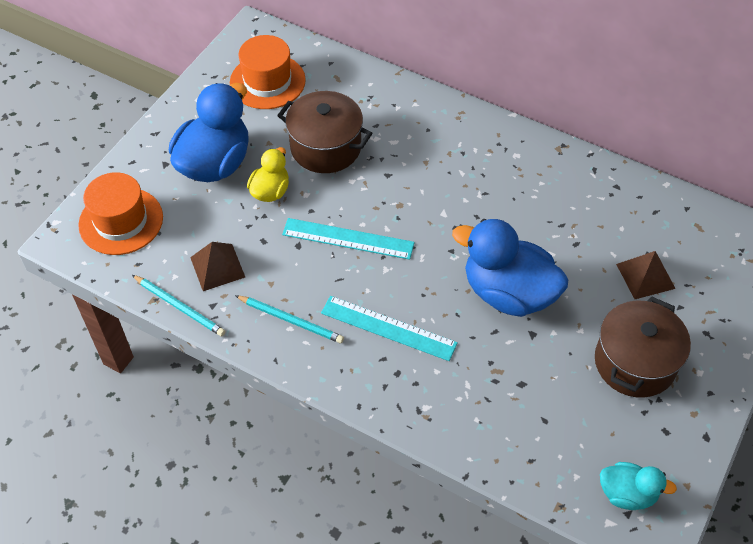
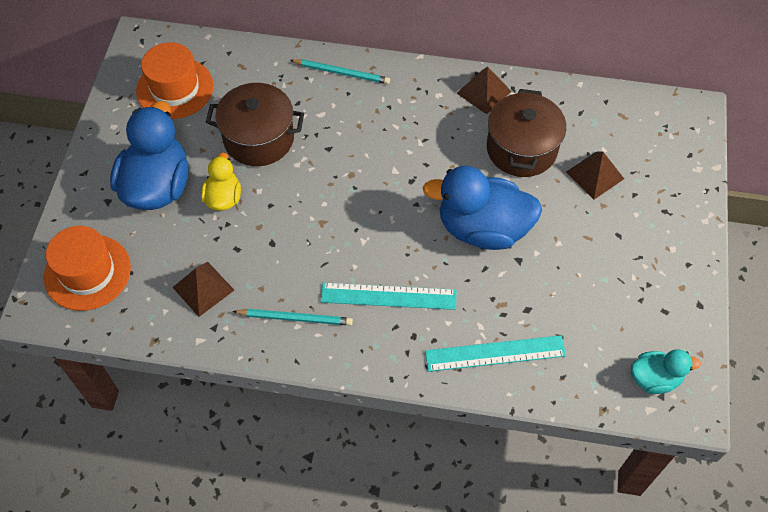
camera: 20 degrees left, 5 degrees up
(180, 307) = (183, 339): turquoise pencil -> turquoise pencil (342, 73)
(348, 239) = (316, 222): turquoise ruler -> turquoise ruler (495, 353)
(563, 165) = (483, 92): none -> brown pyramid
(635, 362) = (616, 258): brown pot -> brown pot (521, 149)

